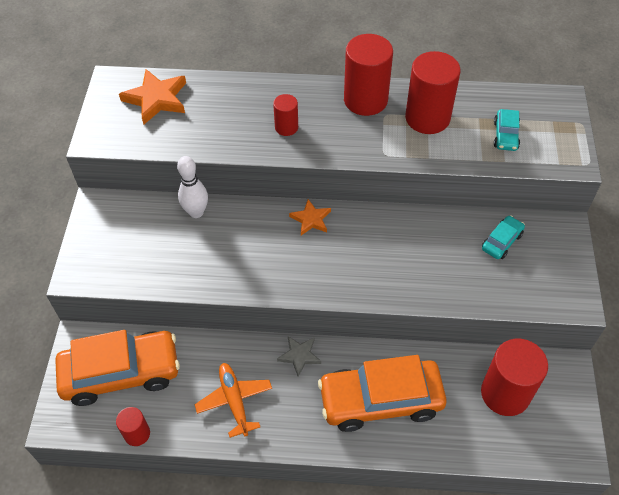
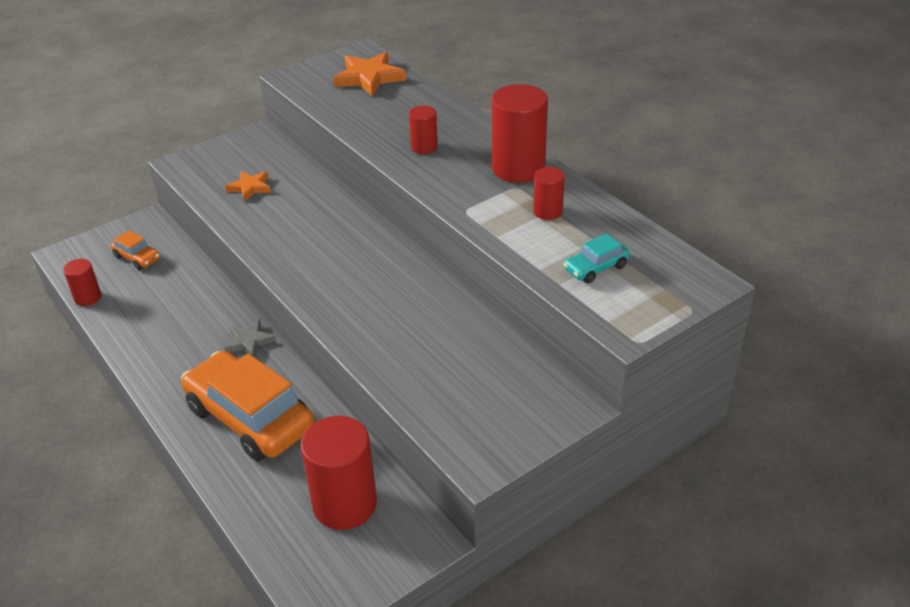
camera: 50 degrees right, 15 degrees down
(121, 373) = (137, 258): orange car -> orange car, size x0.45
(196, 212) = (307, 180): white bowling pin -> none
(234, 400) = (166, 330): orange plane -> none
(311, 219) = (373, 240): orange star -> orange star (250, 187)
(427, 118) = (548, 211): red cylinder -> red cylinder, size x0.52
(501, 241) = (495, 368): turquoise car -> none

